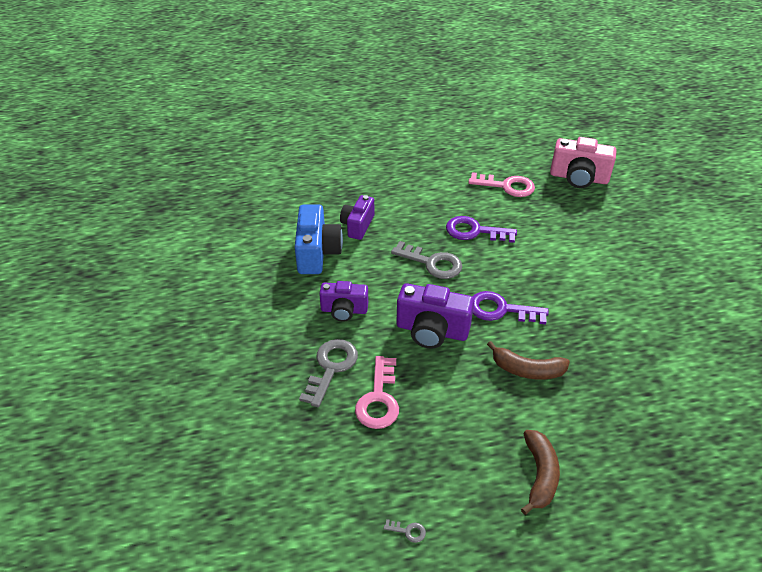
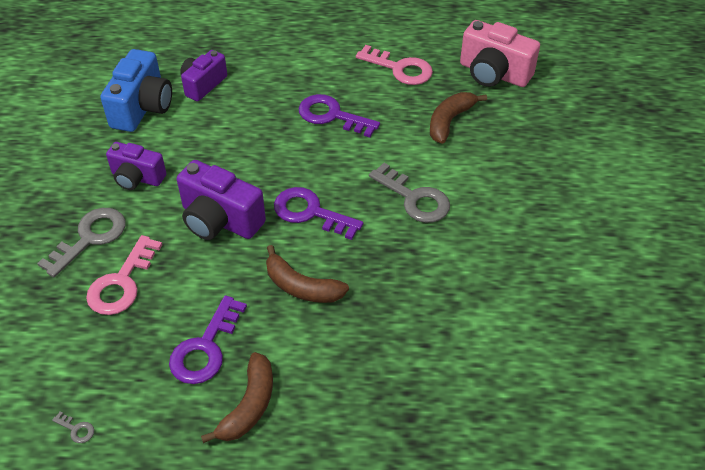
camera: 15 degrees right, 5 degrees up
(432, 263) = (263, 143): grey key -> grey key (414, 198)
(478, 436) = (205, 348): none -> purple key
(567, 219) = (449, 121): none -> brown banana

